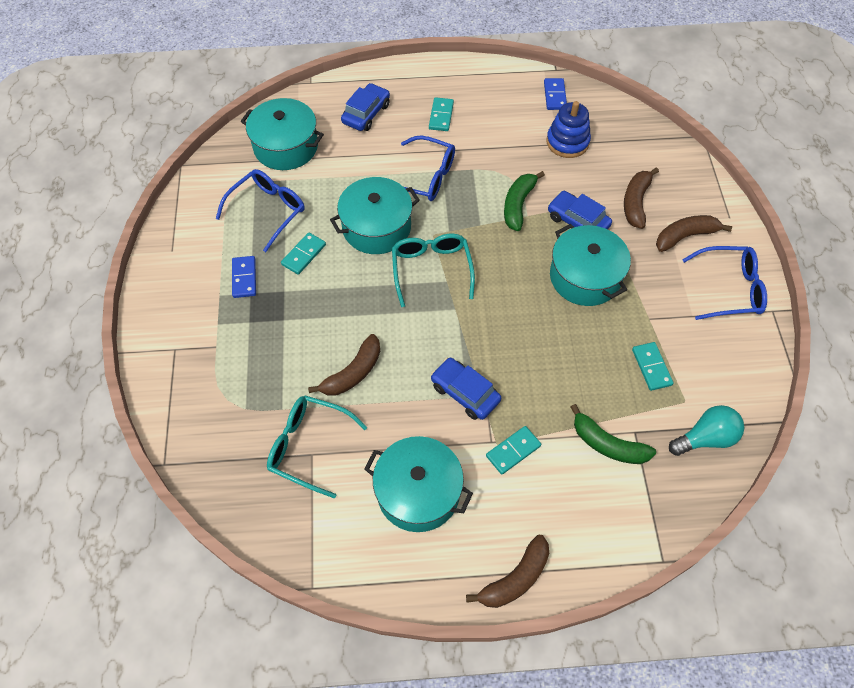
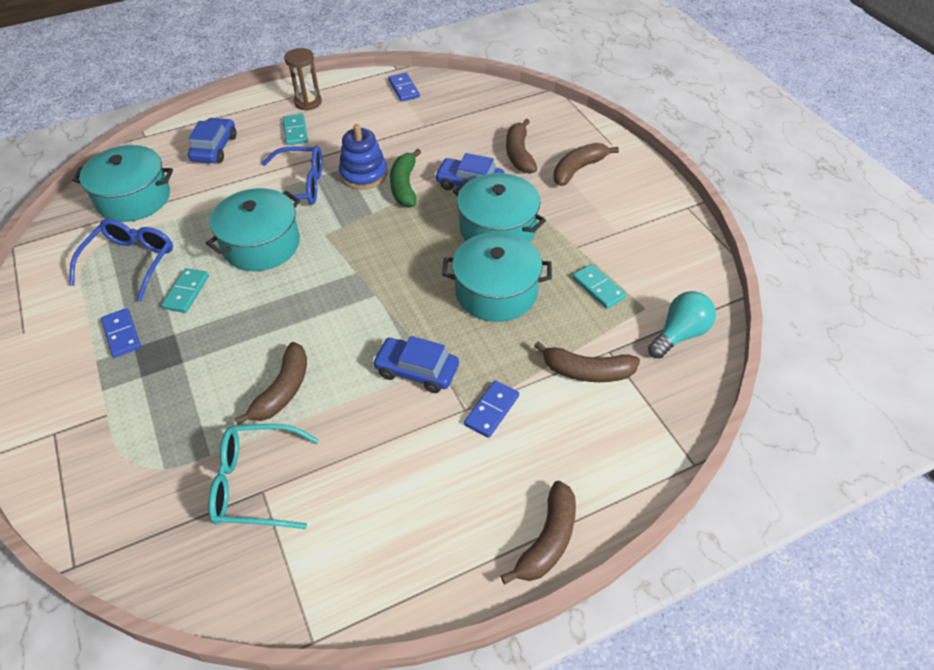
camera: 20 degrees left, 10 degrees down
(418, 492) = (403, 488): turquoise pot -> turquoise pot (496, 291)
(431, 269) = (335, 266): turquoise glasses -> none
(462, 86) = (308, 102): none -> brown hourglass
(513, 451) = (492, 410): turquoise domino -> blue domino
(567, 142) = (432, 122): blue stacking toy -> blue stacking toy (364, 174)
(608, 444) = (587, 371): green banana -> brown banana
(730, 289) = (640, 200): blue glasses -> none

